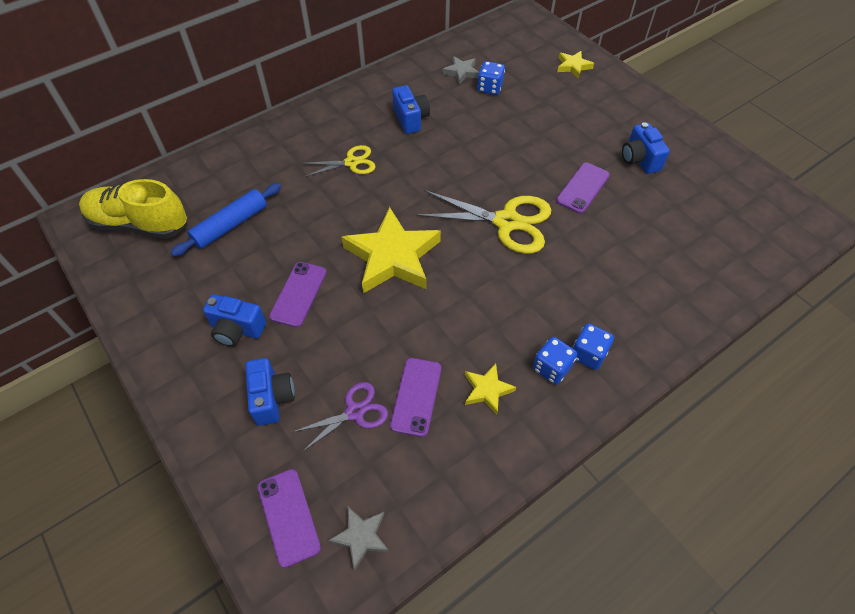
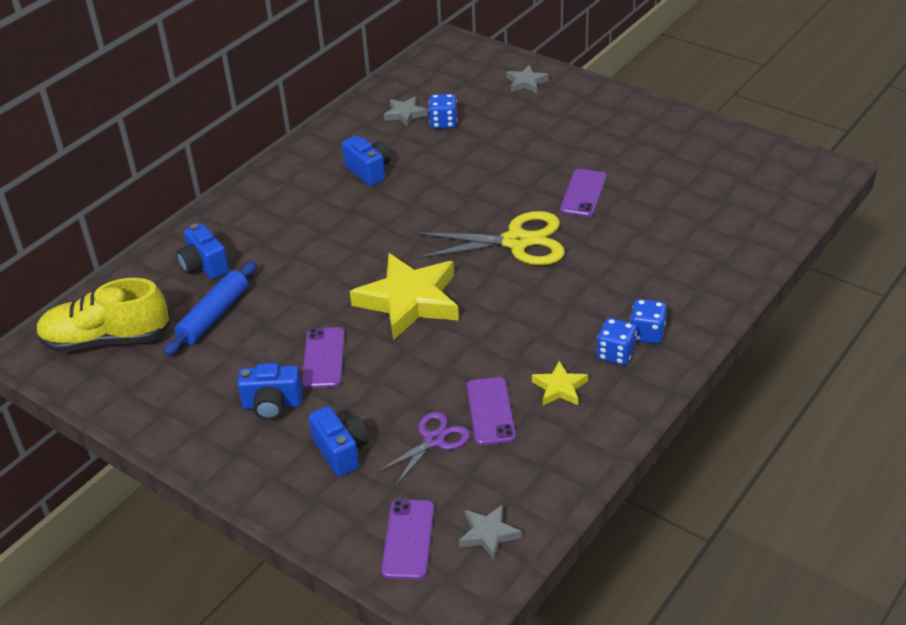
camera: 15 degrees left, 15 degrees down
(288, 517) = (408, 539): purple phone -> purple phone turned 45 degrees clockwise
(351, 162) = (322, 227): yellow scissors -> none
(573, 66) = (526, 82): yellow star -> grey star
(639, 159) = (631, 154): blue camera -> blue camera (204, 266)

